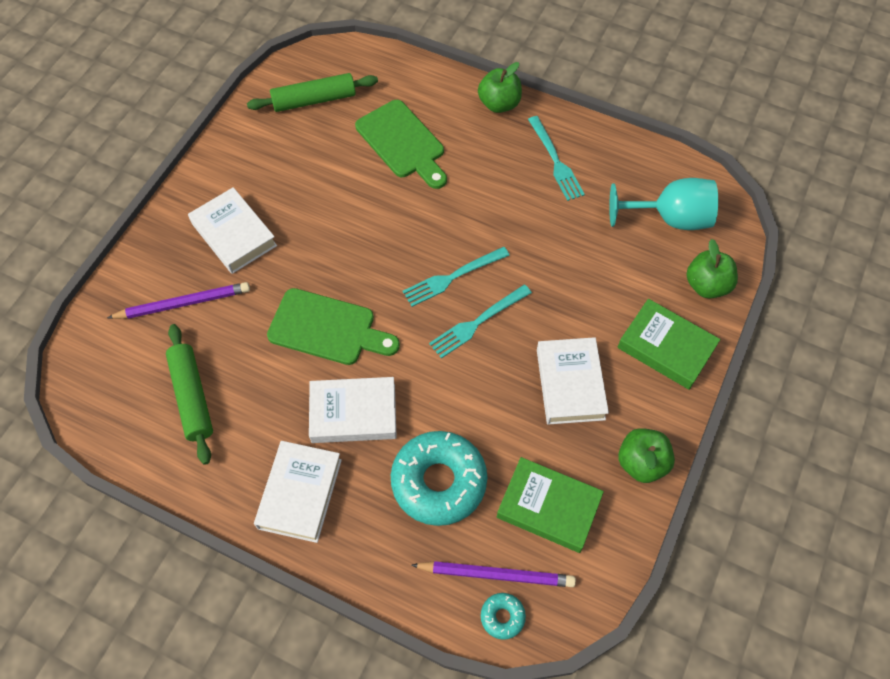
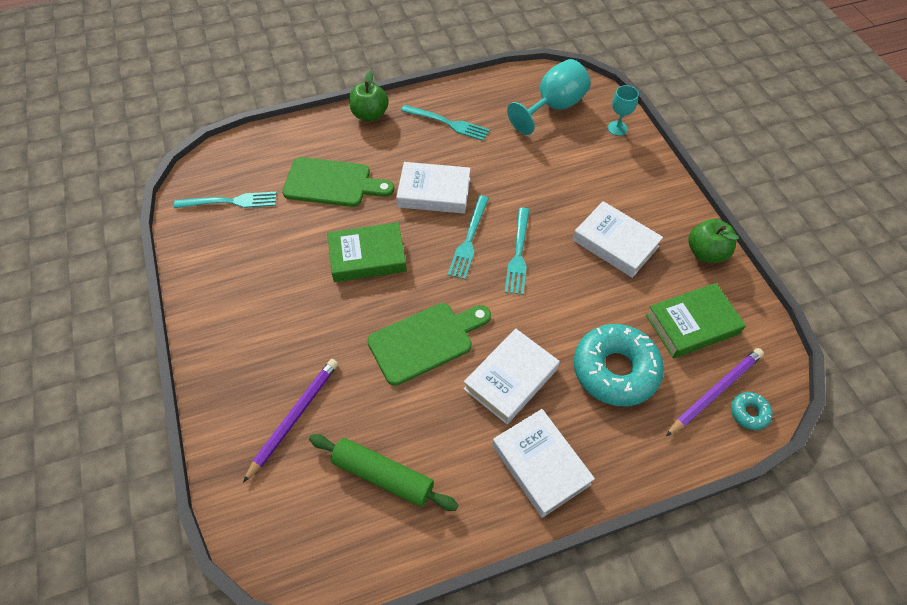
camera: 45 degrees left, 5 degrees down
(234, 234) = (277, 337): white book -> white book (434, 192)
(314, 100) = (230, 202): green rolling pin -> turquoise fork
(666, 347) = (639, 179): green book -> green book (367, 256)
(706, 285) = (617, 128): green apple -> turquoise goblet

